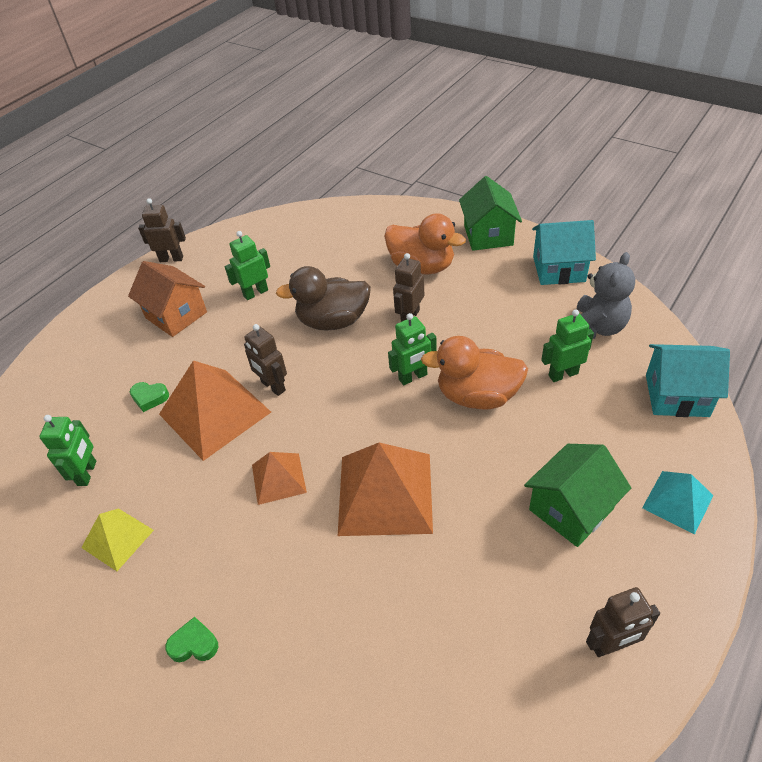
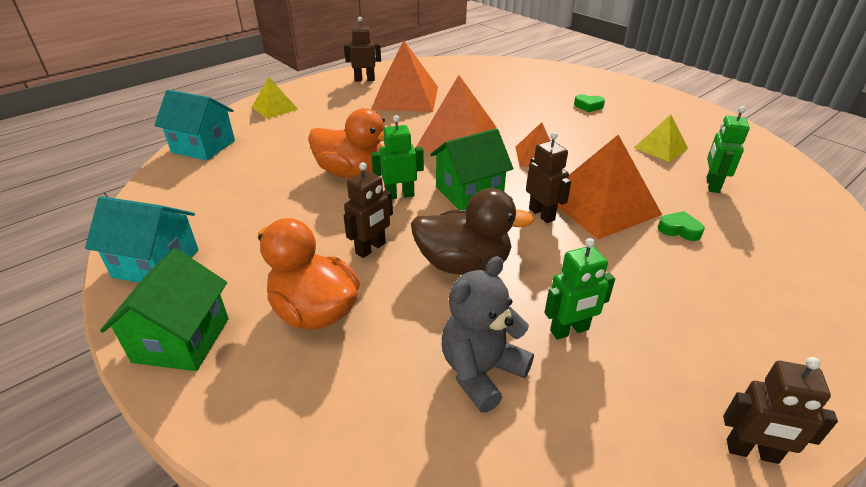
camera: 170 degrees left, 10 degrees down
(176, 315) = (689, 323): orange house -> none
(502, 591) = (405, 97): none -> orange pyramid
(563, 374) = (269, 173): green robot -> none
(571, 509) = (340, 114): green house -> green house (469, 192)
(596, 327) = (198, 198): grey teddy bear -> grey teddy bear (481, 371)
(677, 501) = (274, 108): turquoise pyramid -> yellow pyramid

